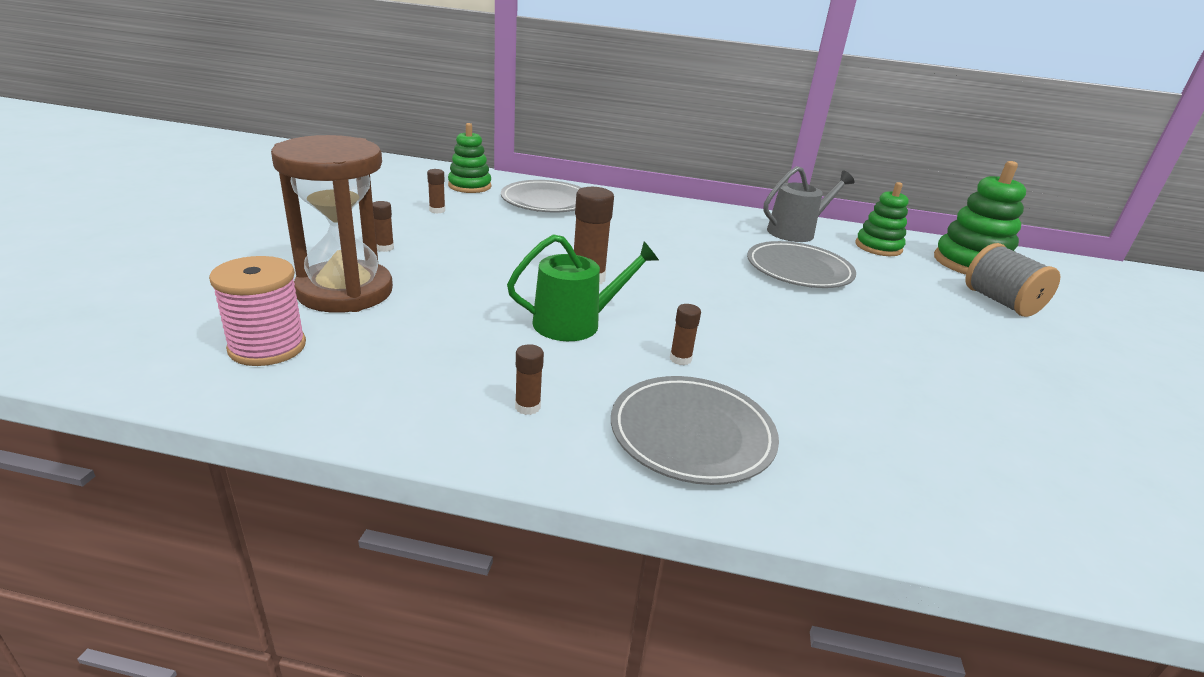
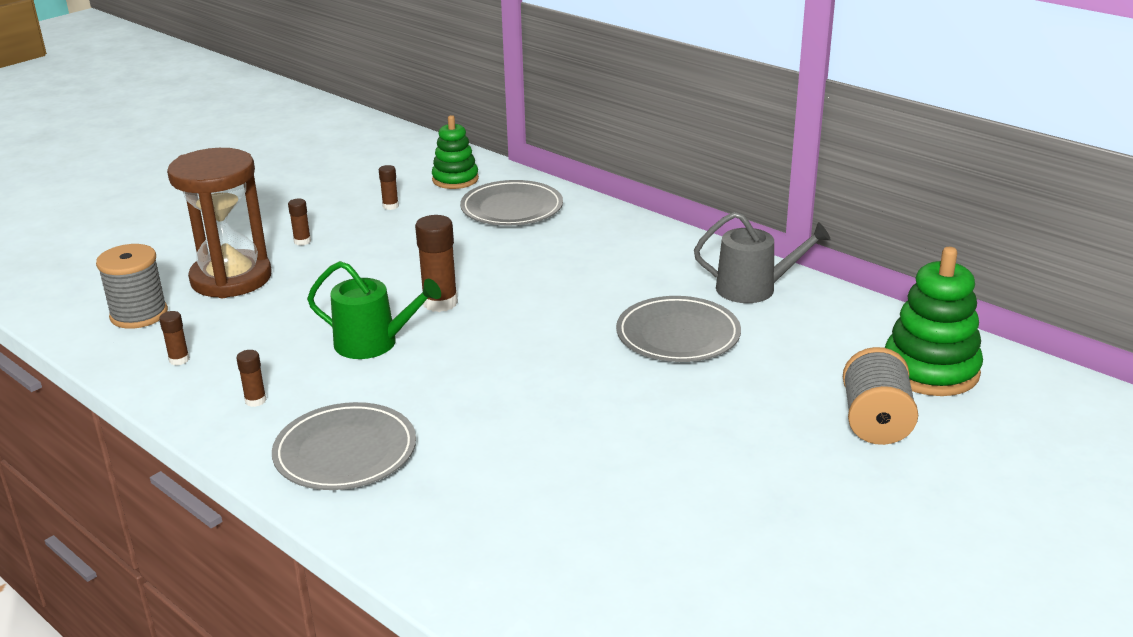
camera: 35 degrees right, 0 degrees up
(267, 347) = (139, 314): pink spool -> grey spool
(680, 359) = (419, 394): brown glue stick -> brown glue stick (179, 360)
(878, 247) = (834, 326): green stacking toy -> none

